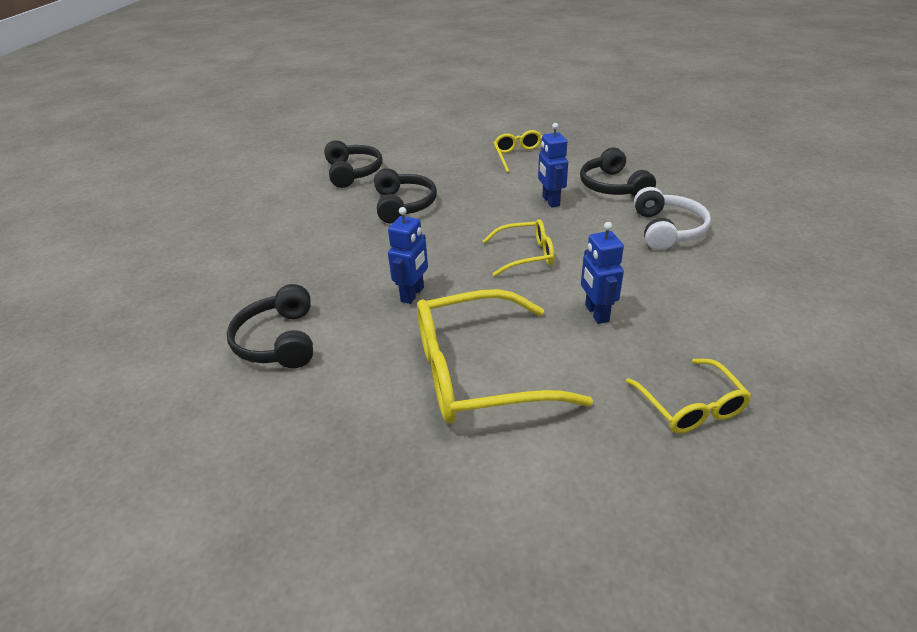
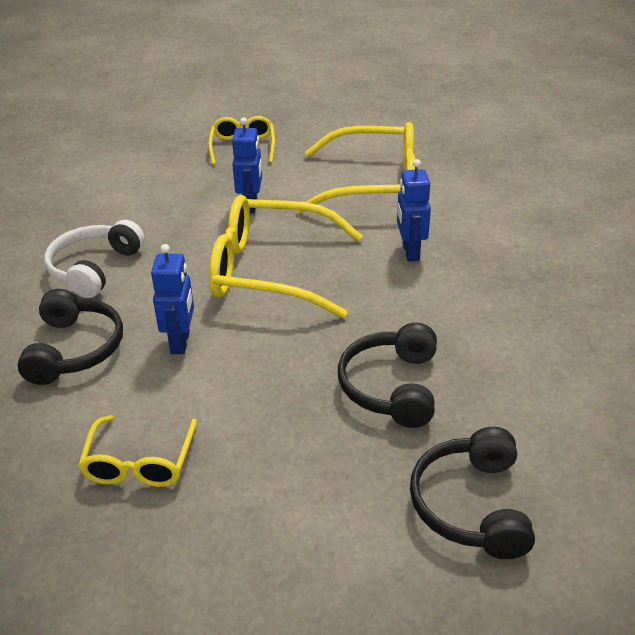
camera: 165 degrees left, 0 degrees up
(278, 341) = (545, 234): black headphones -> none
(413, 294) = (410, 252): blue robot -> blue robot turned 45 degrees counterclockwise
(526, 255) = (271, 271): yellow glasses -> yellow glasses, size x1.85

